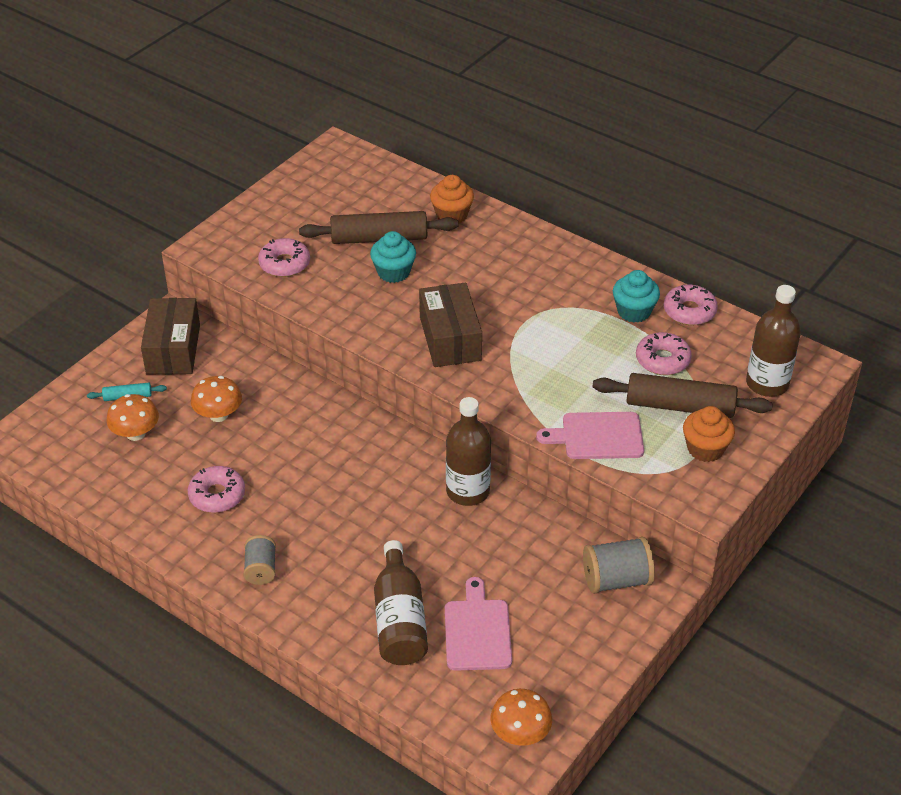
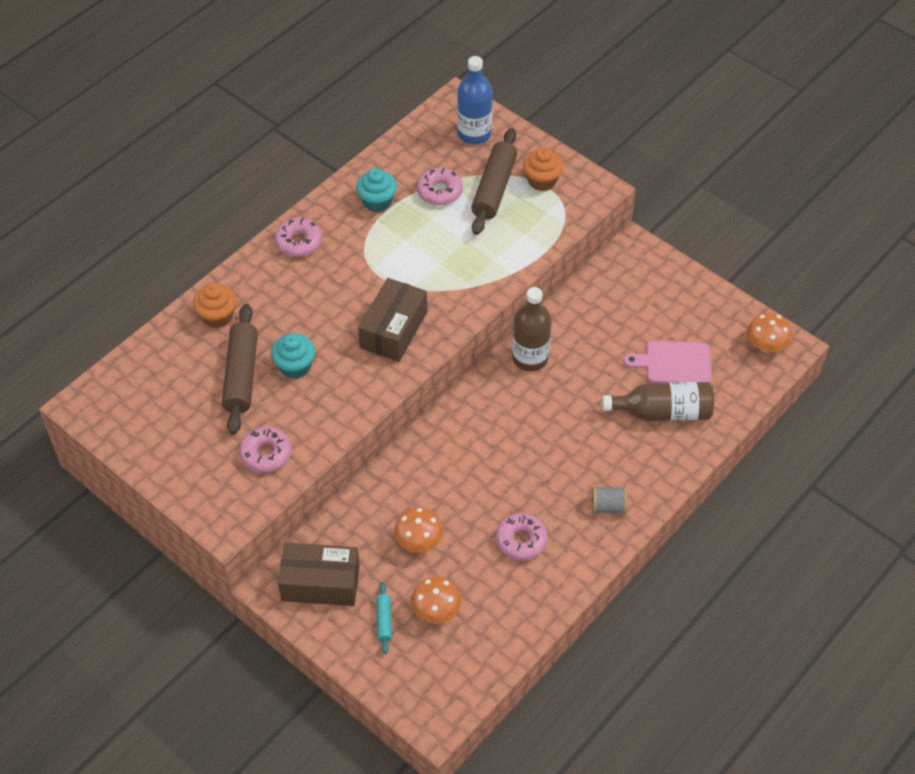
camera: 85 degrees left, 10 degrees up
(450, 338) = (394, 330): brown box -> brown box turned 60 degrees counterclockwise
(598, 436) = (523, 243): pink cutting board -> none
(616, 580) = (627, 273): grey spool -> none
(689, 311) = (382, 166): pink donut -> pink donut (299, 242)
(767, 383) = (474, 133): brown bottle -> blue bottle

